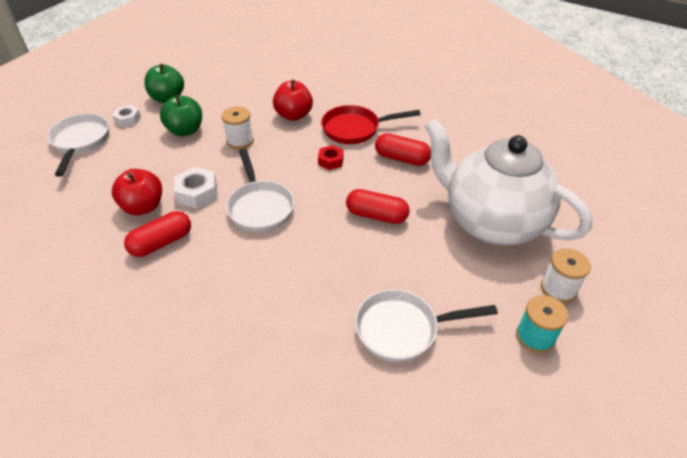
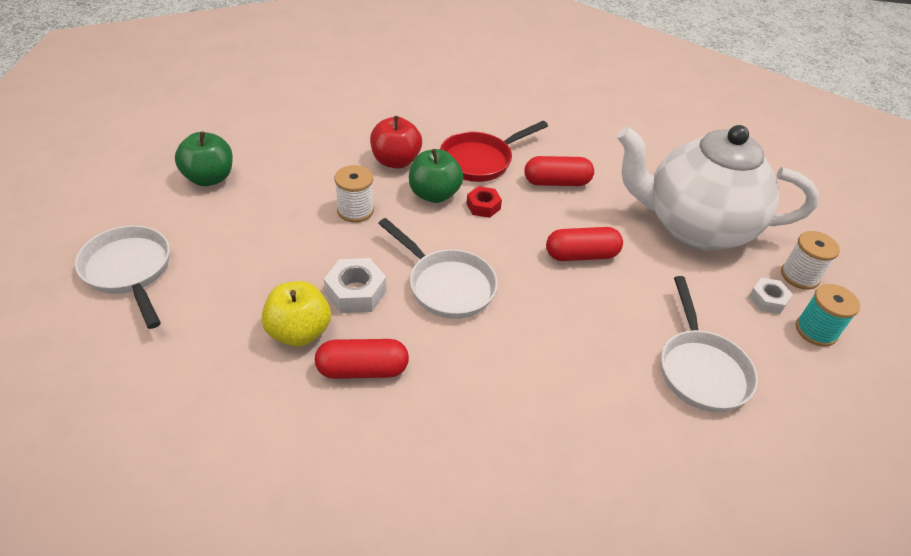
camera: 30 degrees left, 0 degrees up
(128, 119) = (175, 221): white nut -> white nut (767, 300)
(143, 207) = (299, 332): red apple -> yellow apple
(161, 243) = (362, 369): red capsule -> red capsule turned 60 degrees clockwise
(185, 130) = (271, 216): green apple -> green apple (434, 194)
(403, 329) = (701, 369): white pan -> white pan turned 60 degrees counterclockwise

